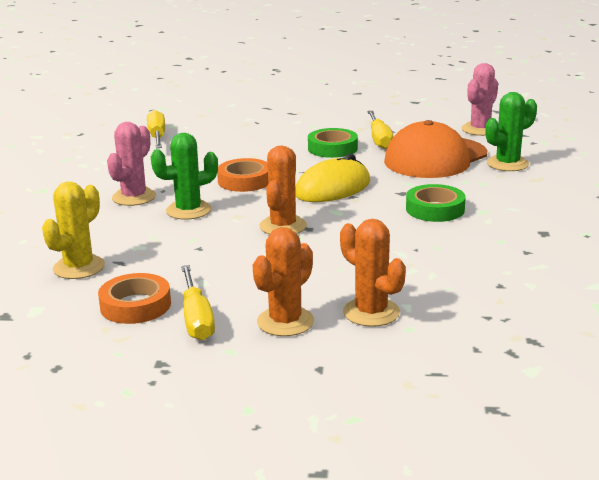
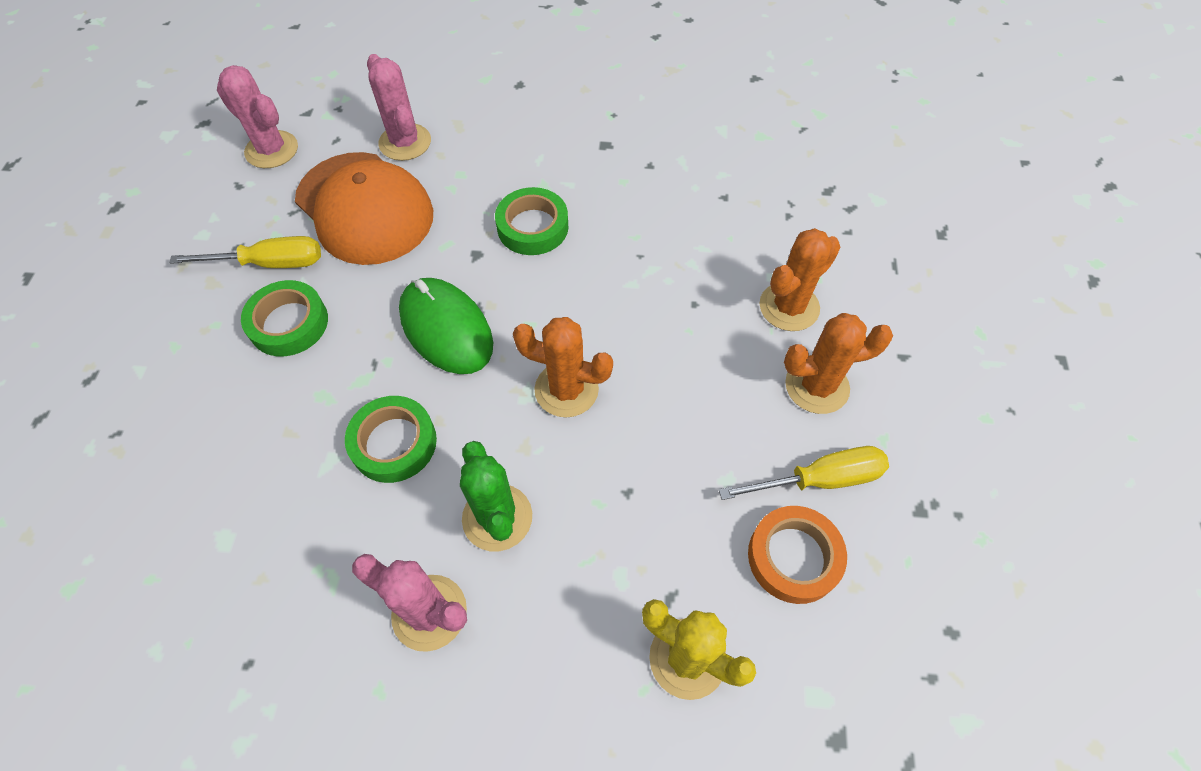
camera: 90 degrees left, 35 degrees up
(157, 137) = (128, 610): yellow screwdriver -> none
(244, 181) = (394, 443): orange tape -> green tape
(285, 322) = (817, 386): orange cactus -> orange cactus turned 45 degrees counterclockwise
(333, 188) = (446, 329): yellow mouse -> green mouse
(507, 164) = (405, 142): green cactus -> pink cactus

